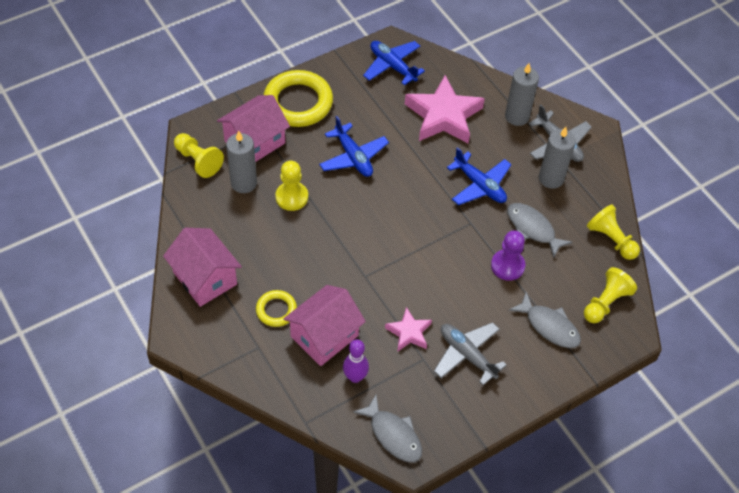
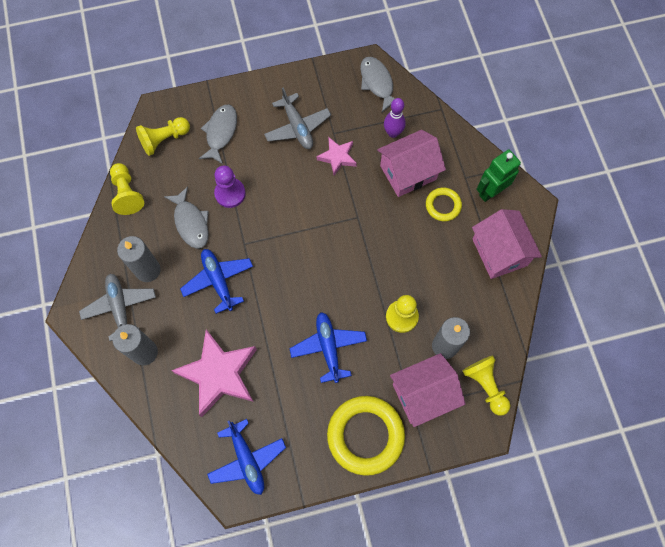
camera: 160 degrees left, 15 degrees up
(226, 338) = (490, 192): none -> green robot
(549, 326) = (220, 133): grey fish -> grey fish turned 45 degrees clockwise

